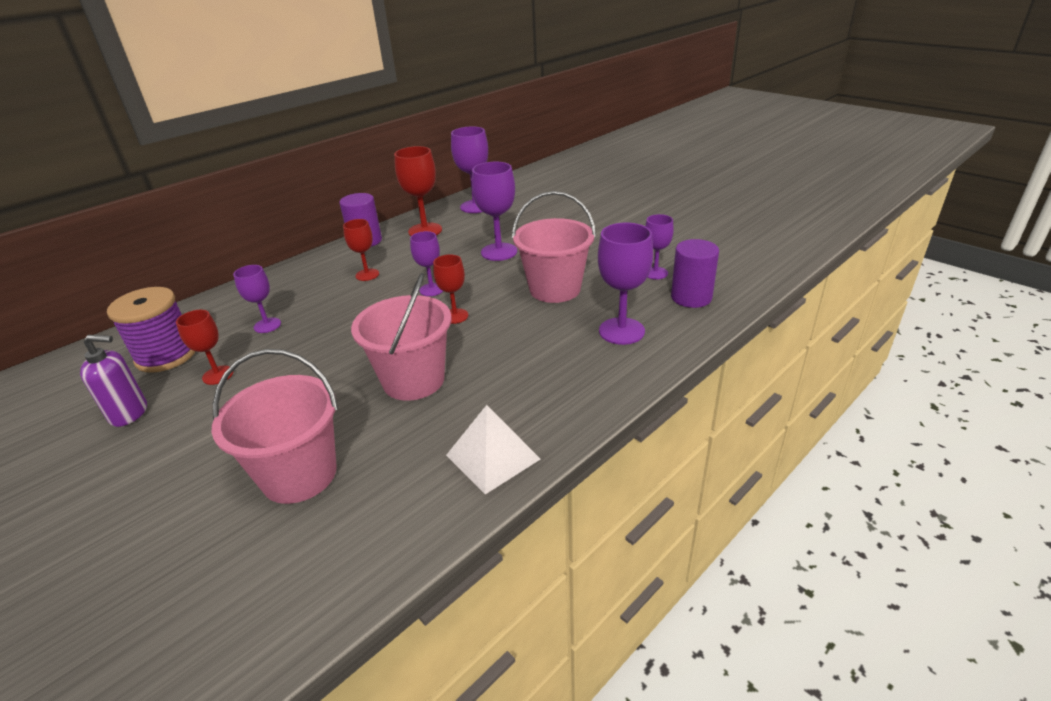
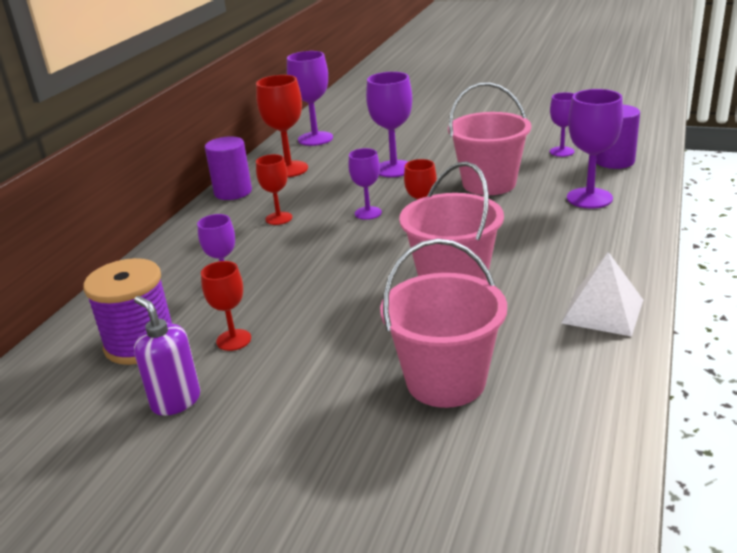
camera: 25 degrees left, 5 degrees down
(129, 413) = (176, 401): purple soap dispenser -> purple soap dispenser turned 105 degrees counterclockwise

